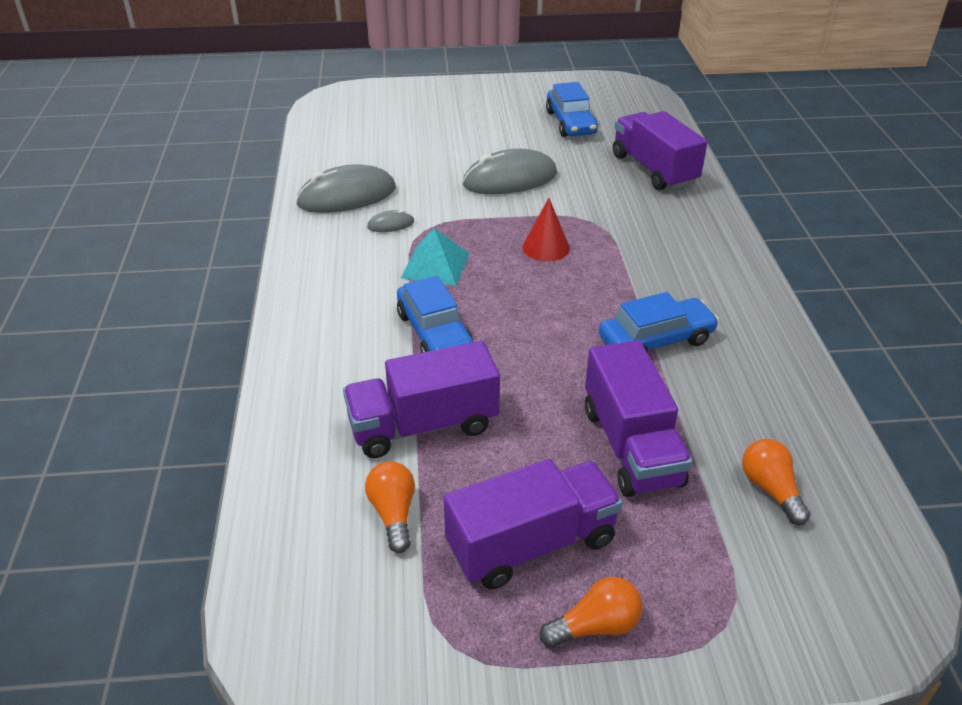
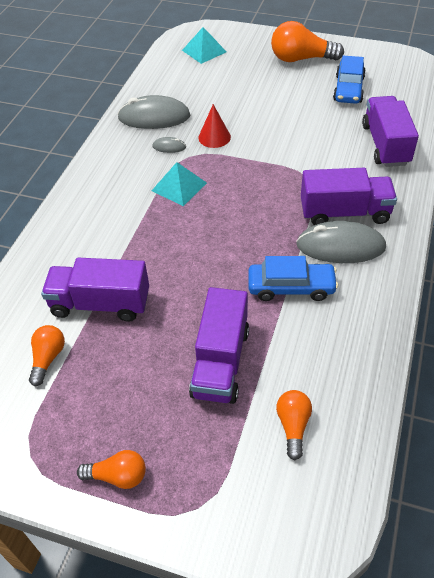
camera: 25 degrees right, 10 degrees up
(363, 114) = (204, 51): none -> turquoise pyramid
(434, 333) = (147, 239): blue car -> none
(492, 103) = (301, 59): none -> orange light bulb
(510, 179) = (272, 129): grey mouse -> grey mouse (340, 246)
(531, 544) = (114, 407): purple truck -> purple truck (344, 213)
(546, 247) = (262, 192): red cone -> red cone (214, 137)

